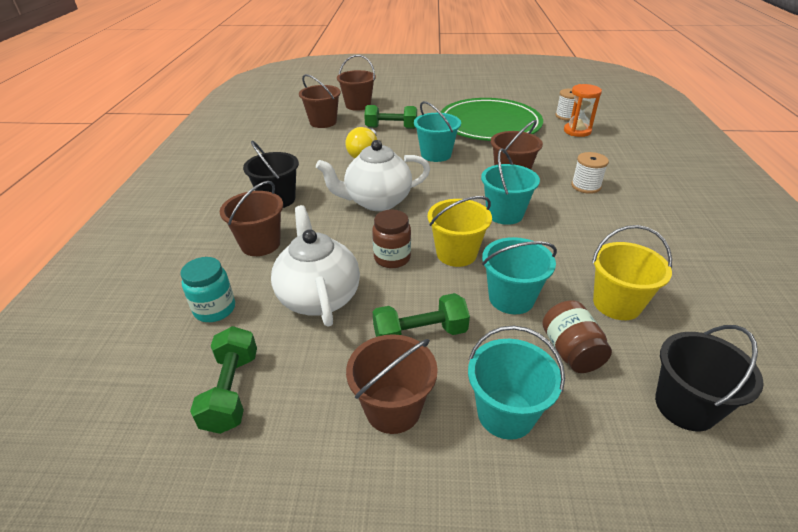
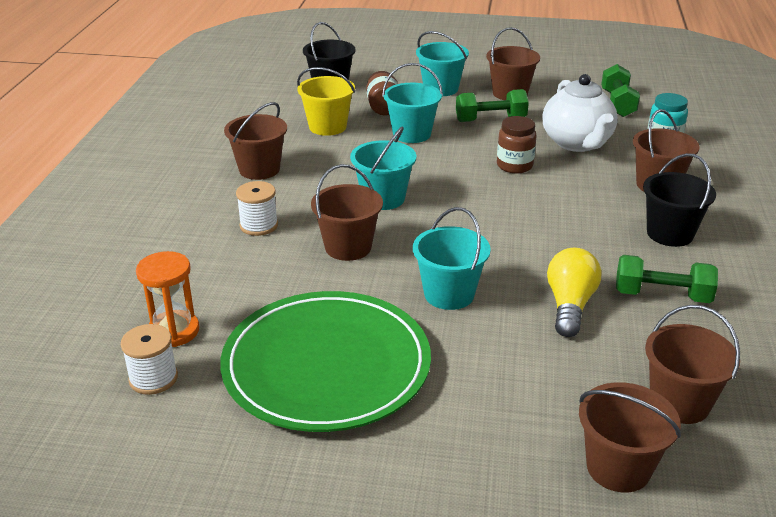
camera: 175 degrees left, 5 degrees down
(377, 201) = (537, 223): white teapot -> none
(391, 128) = (528, 370): green dumbbell -> green dumbbell (662, 295)
(456, 254) = (450, 165): yellow bucket -> none
(635, 236) = (259, 169): none -> brown bucket

